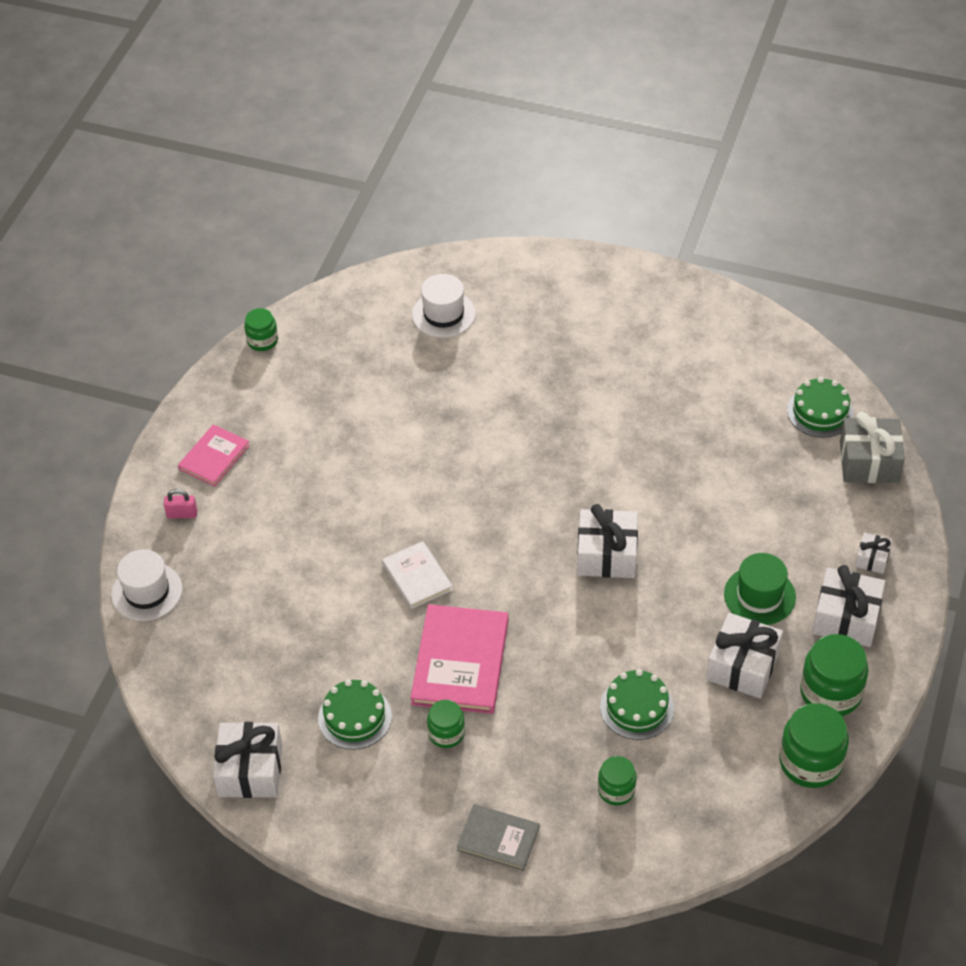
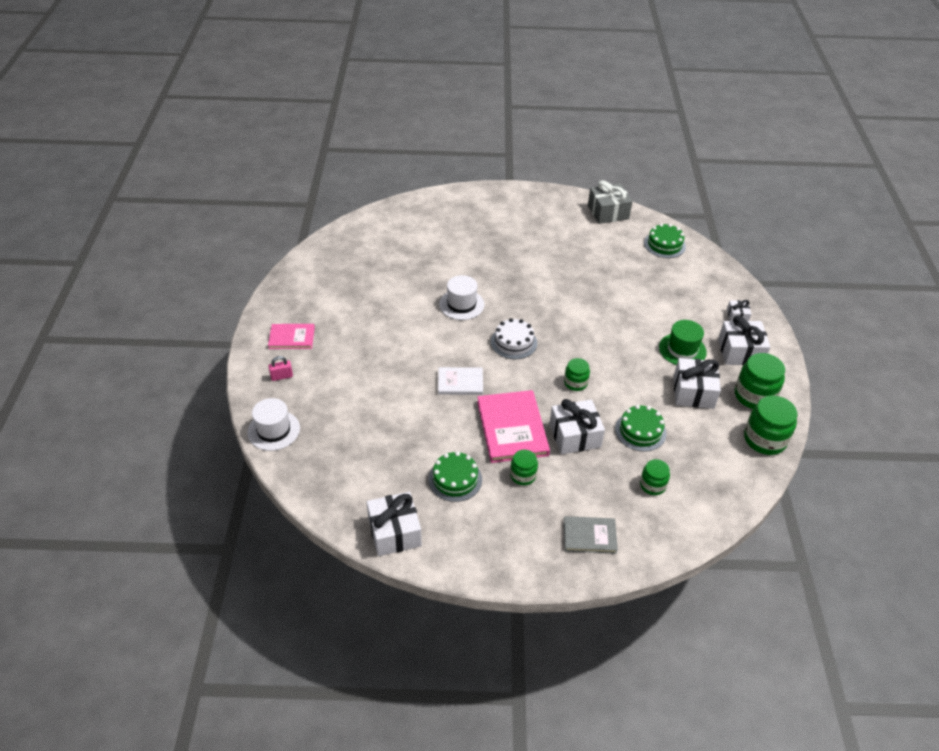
camera: 20 degrees left, 5 degrees down
(214, 457) = (292, 338): pink book -> pink book turned 75 degrees clockwise
(262, 340) = (299, 265): green jar -> green jar (575, 383)
(417, 576) = (460, 382): white book -> white book turned 45 degrees counterclockwise
(443, 314) = (412, 231): white hat -> white hat (461, 304)
(517, 530) = (514, 342): none -> white cake
(607, 555) = (577, 345): white gift -> white gift (575, 435)
(869, 462) = (706, 265): grey gift -> grey gift (608, 212)

